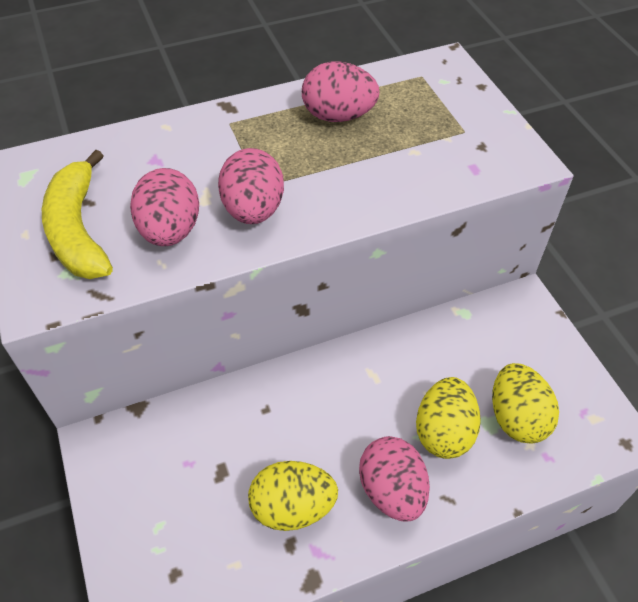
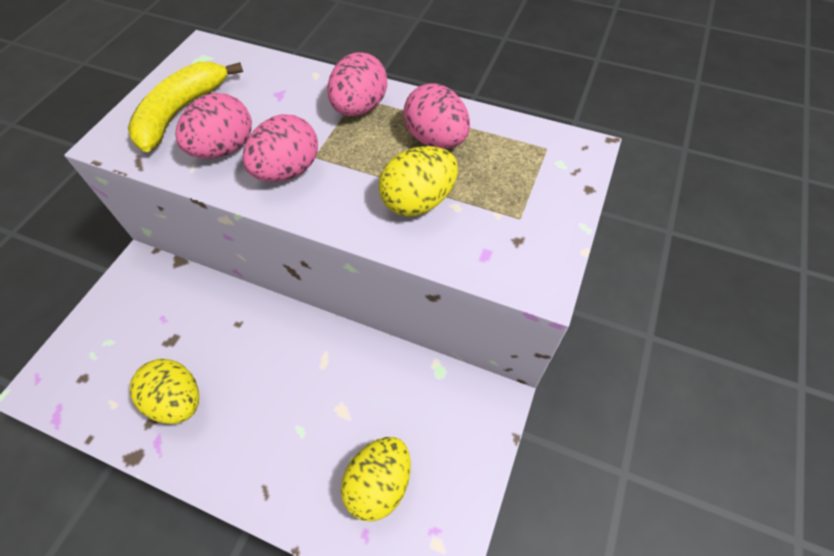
camera: 45 degrees right, 5 degrees up
(392, 490) = (240, 449): pink egg -> pink egg (360, 108)
(444, 432) = (319, 443): yellow egg -> yellow egg (418, 201)

